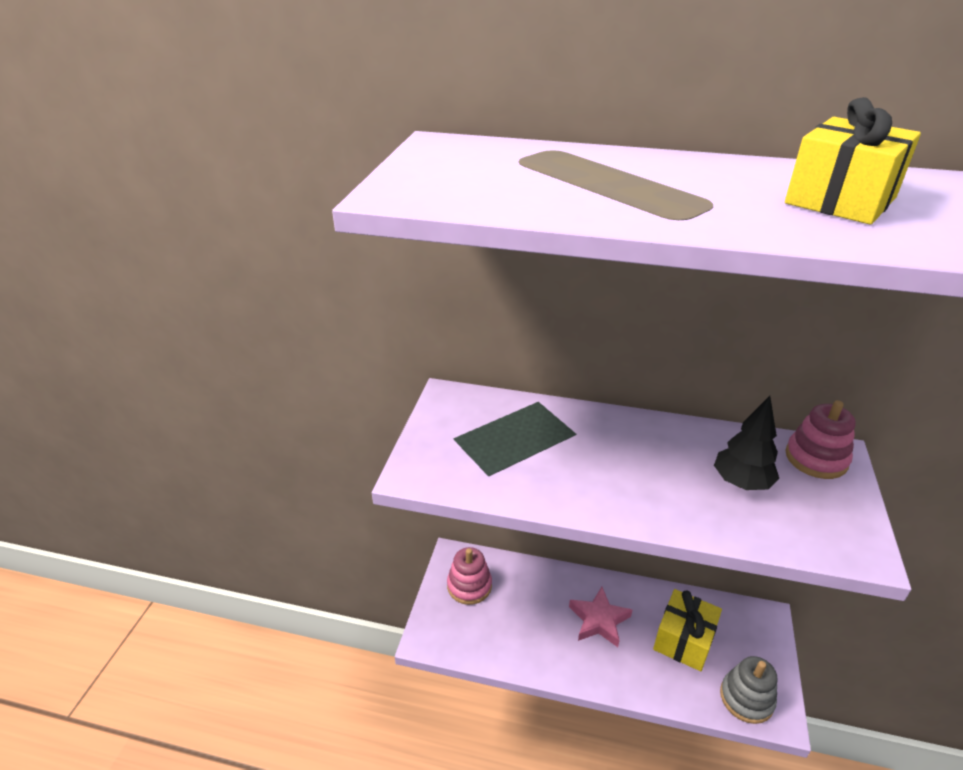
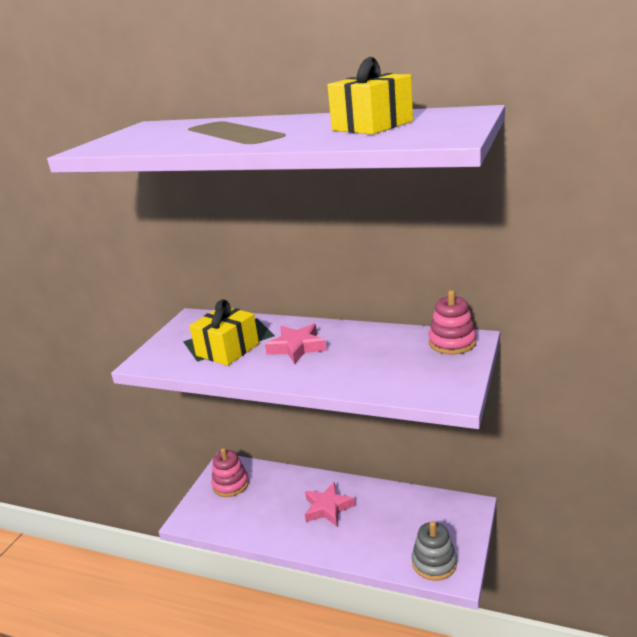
camera: 10 degrees right, 10 degrees down
(617, 457) = (297, 347): none -> pink star
(683, 640) = (394, 522): yellow gift -> yellow gift (227, 350)
(741, 483) = (383, 359): black tree -> none

